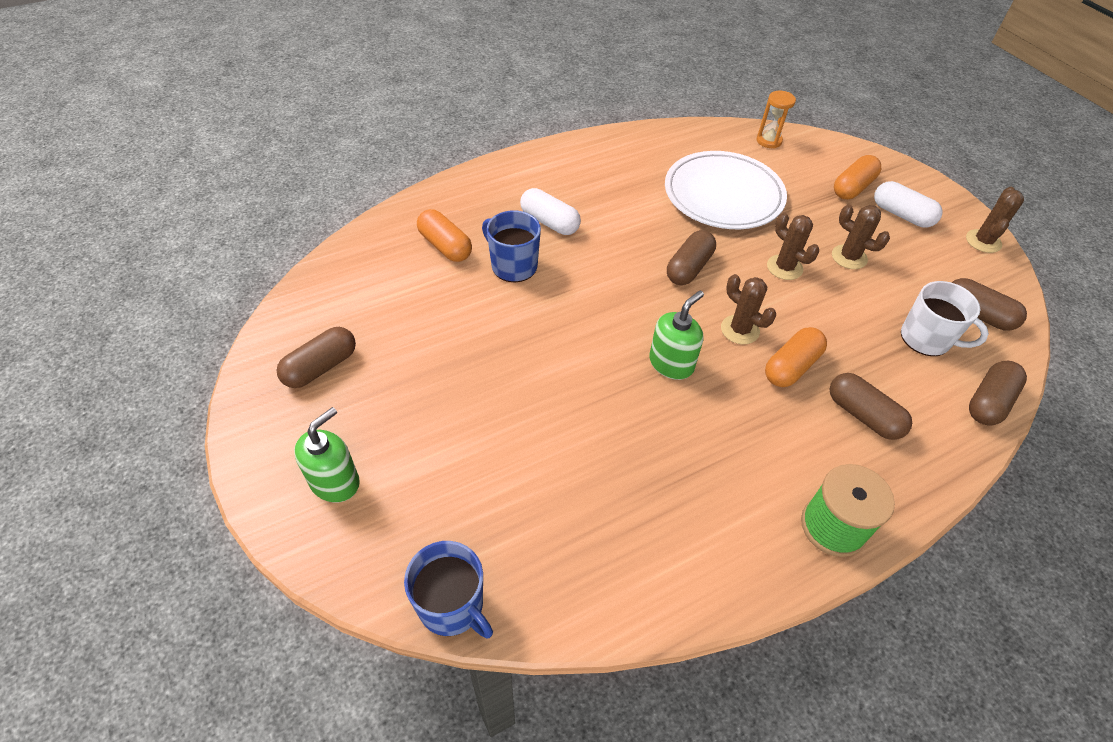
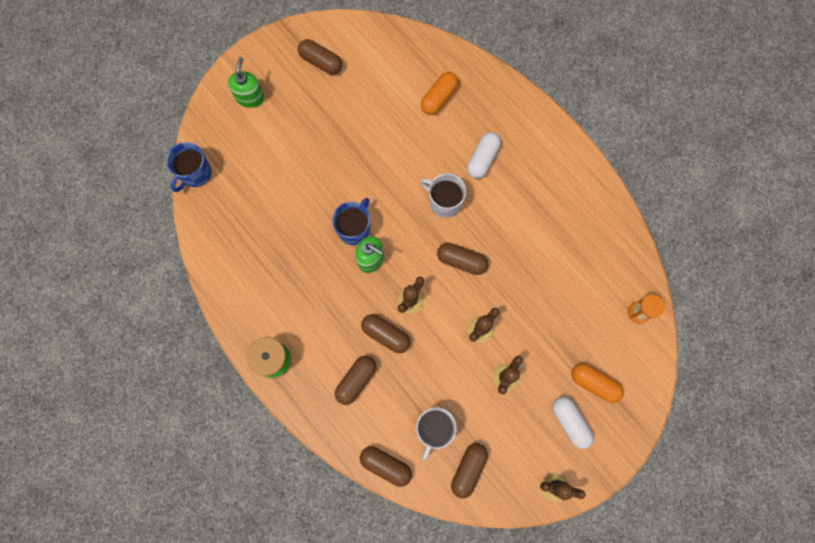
camera: 80 degrees right, 25 degrees up
(335, 482) = (250, 97): green soap dispenser -> green soap dispenser turned 105 degrees counterclockwise
(513, 265) = (432, 145): blue mug -> blue mug (354, 229)
(600, 269) = (444, 202): none -> white mug
(723, 195) = (552, 279): white plate -> none
(791, 367) = (386, 335): orange capsule -> brown capsule
(901, 215) = (570, 422): white capsule -> white capsule turned 60 degrees counterclockwise

